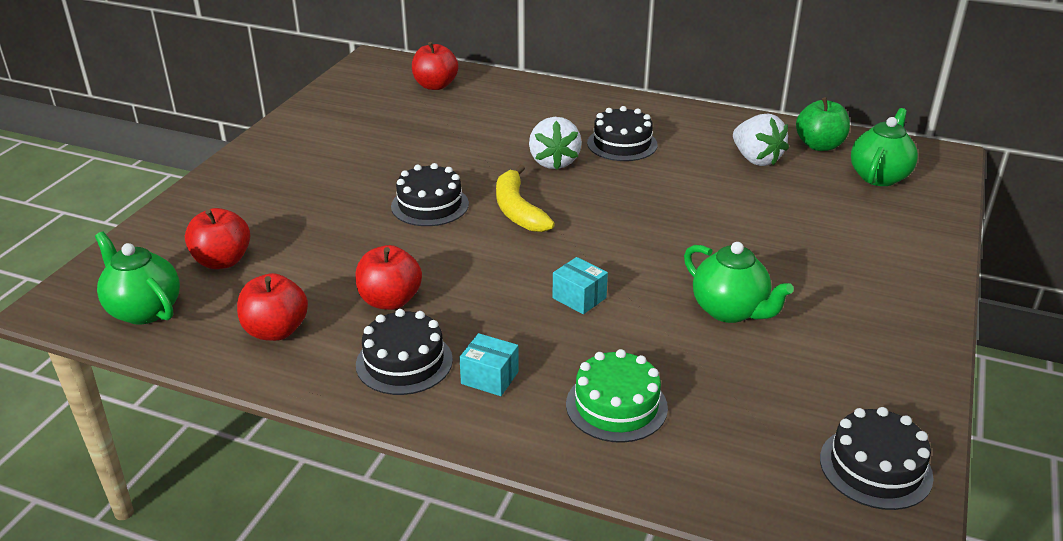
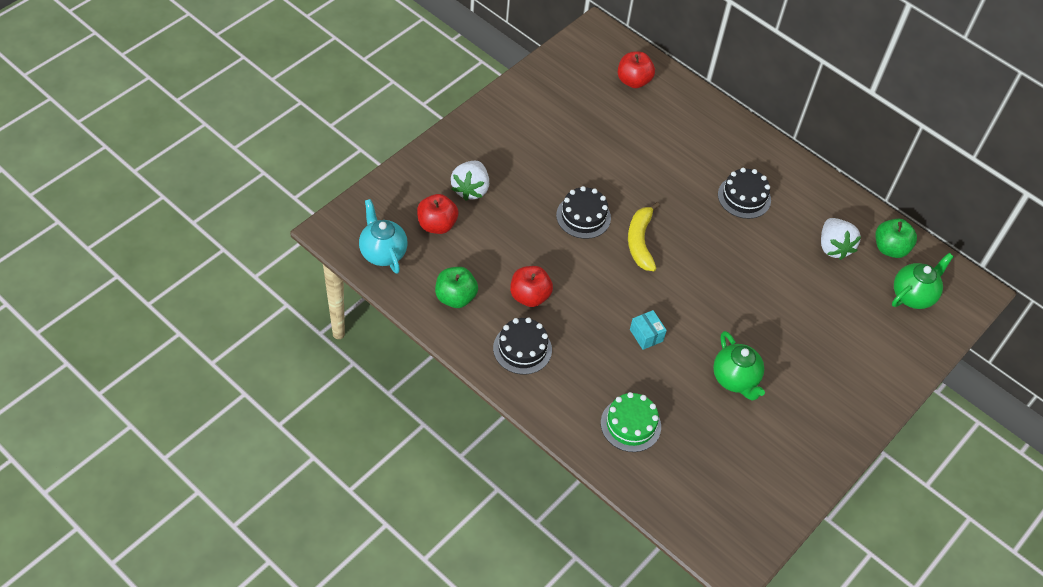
camera: 15 degrees right, 20 degrees up
(144, 310) = (382, 252): green teapot -> turquoise teapot
(276, 331) = (455, 297): red apple -> green apple
(489, 378) = (567, 378): turquoise box -> none
(554, 162) = (686, 200): white strawberry -> white strawberry (470, 189)
(875, 467) = (753, 518): black cake -> none

